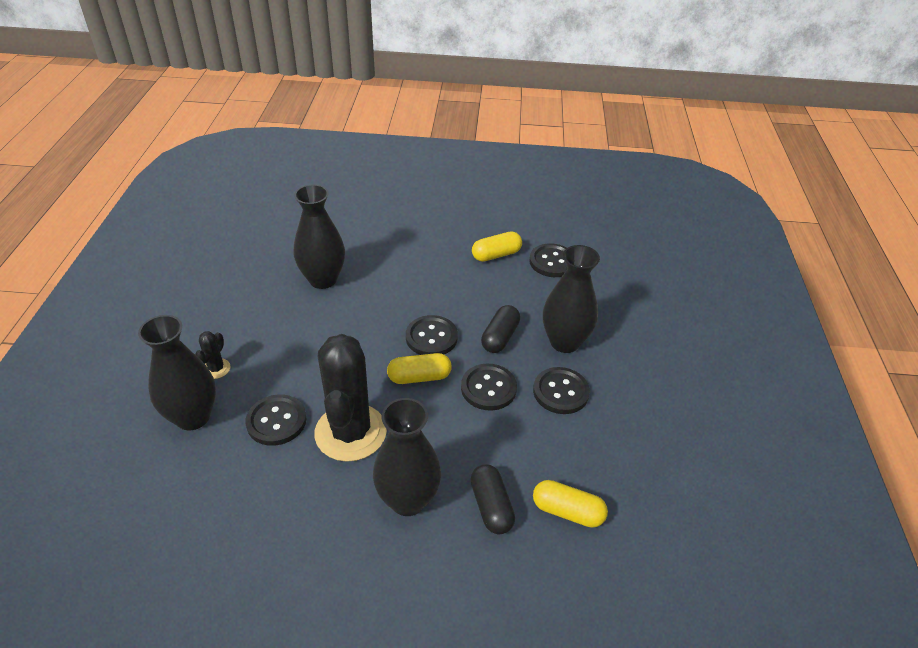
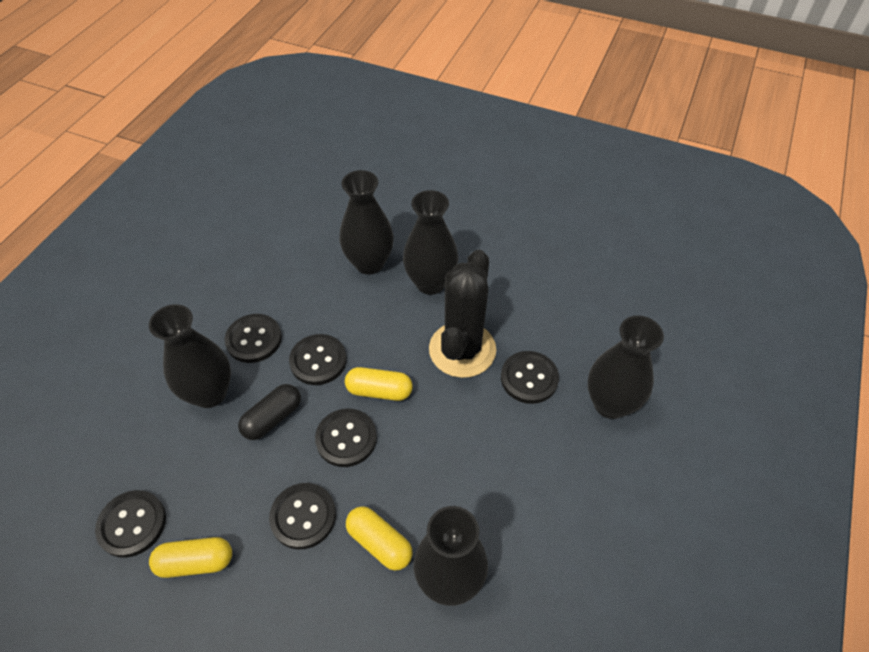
camera: 160 degrees left, 10 degrees up
(216, 369) = (590, 459): black cactus -> none
(439, 288) = (303, 516): none -> black button
(491, 506) = (369, 263): black capsule -> black vase
(567, 511) = (315, 247): yellow capsule -> yellow capsule (379, 543)

